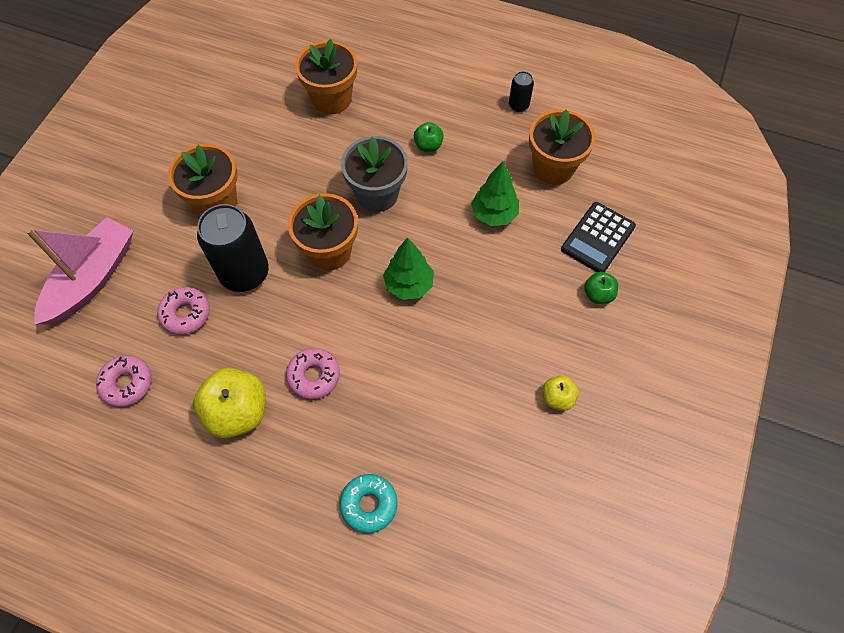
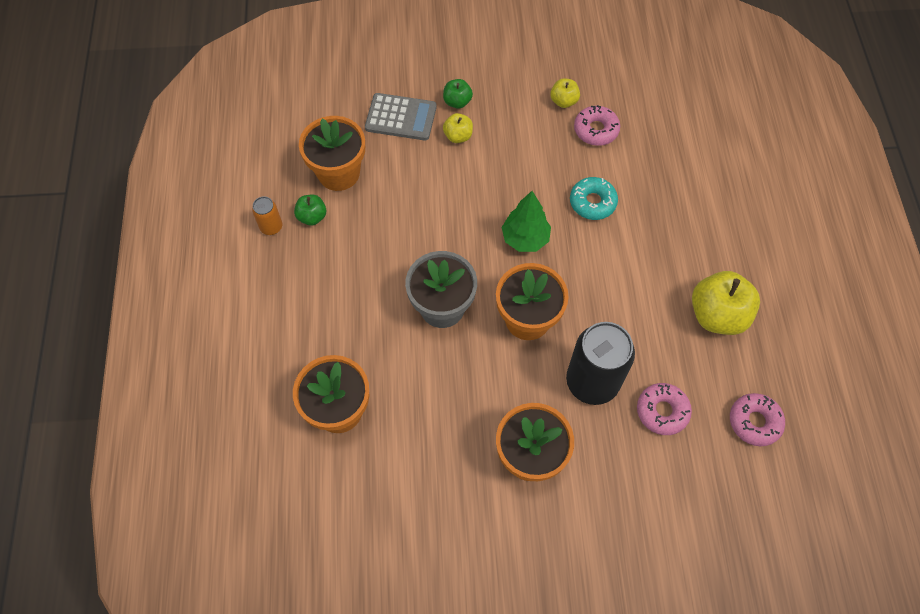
camera: 115 degrees left, 0 degrees up
(92, 278) = (682, 527): pink boat -> none
(314, 376) = (651, 273): pink donut -> pink donut (596, 130)
(369, 504) = (722, 188): turquoise donut -> turquoise donut (592, 202)
(428, 145) = (360, 287): green apple -> green apple (312, 217)
(494, 214) = (415, 201): green tree -> none
(518, 105) = (271, 227): black can -> orange can
(553, 278) = (458, 136): none -> yellow apple
(598, 238) = (401, 117): black calculator -> grey calculator

